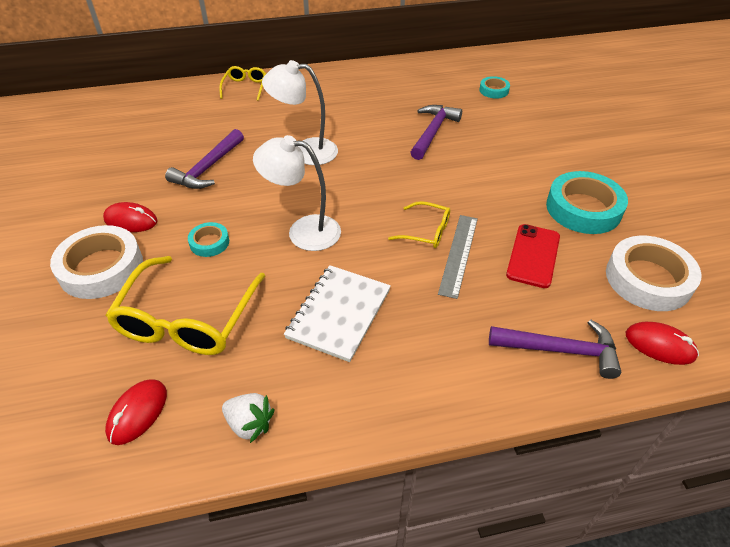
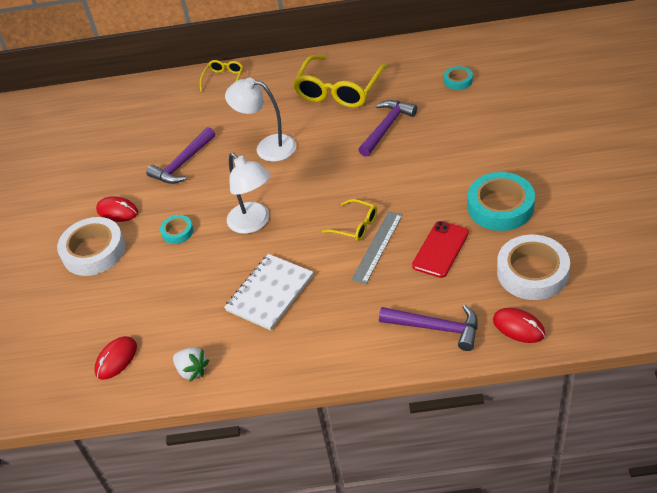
camera: 15 degrees right, 0 degrees up
(187, 319) = (155, 293): yellow glasses -> yellow glasses (339, 90)
(303, 231) = (253, 223): white lamp -> white lamp turned 150 degrees counterclockwise

